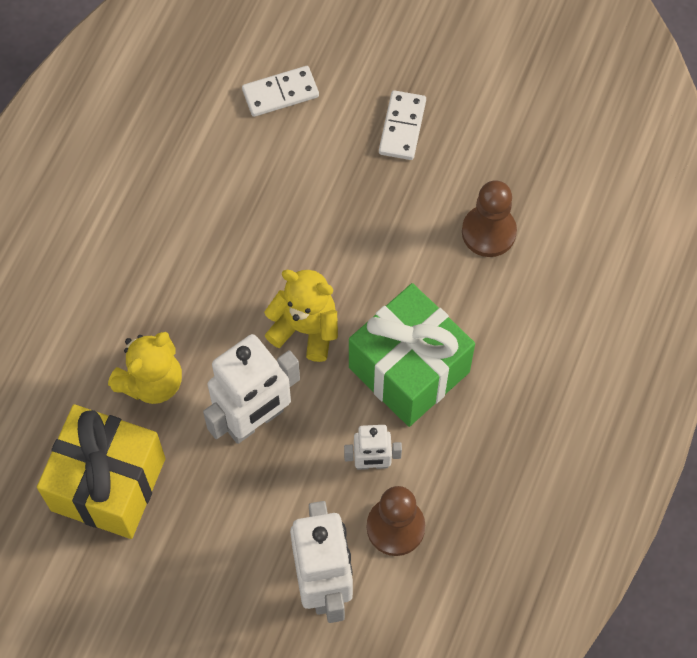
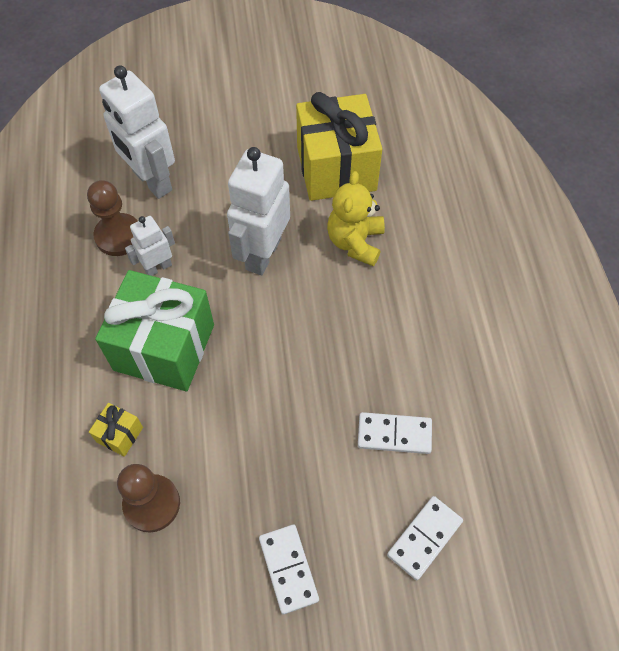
camera: 150 degrees right, 5 degrees down
(248, 180) = (394, 434): none -> white domino
(305, 329) = (265, 336): yellow teddy bear -> none
(490, 306) = (120, 434): none -> yellow gift

